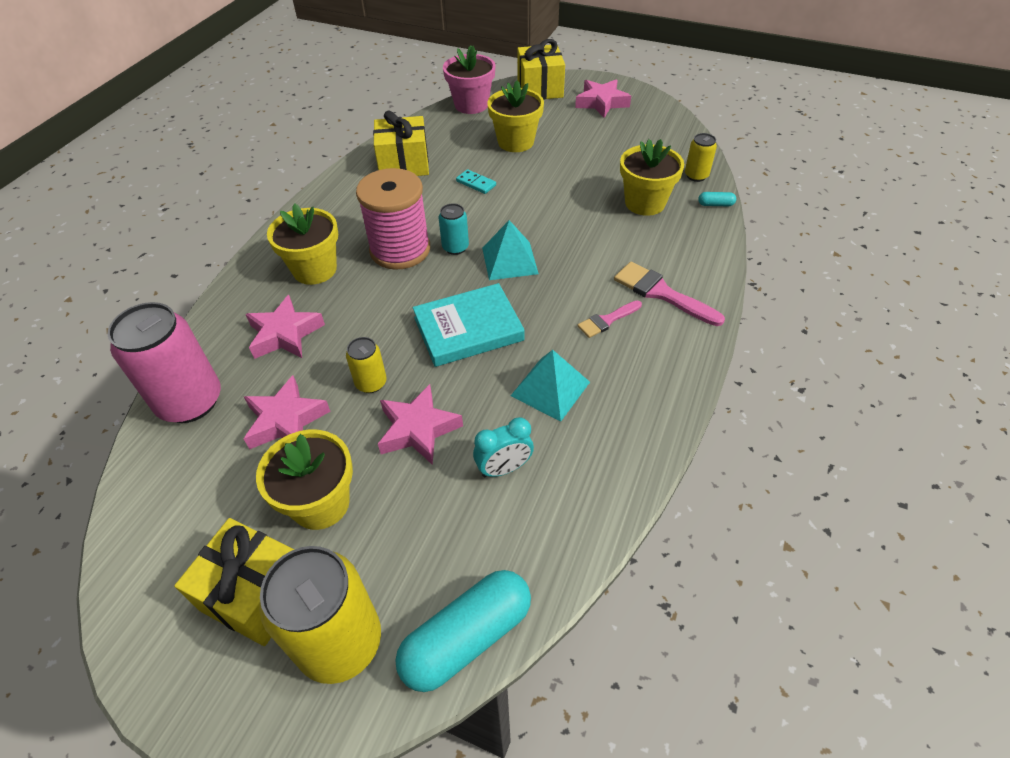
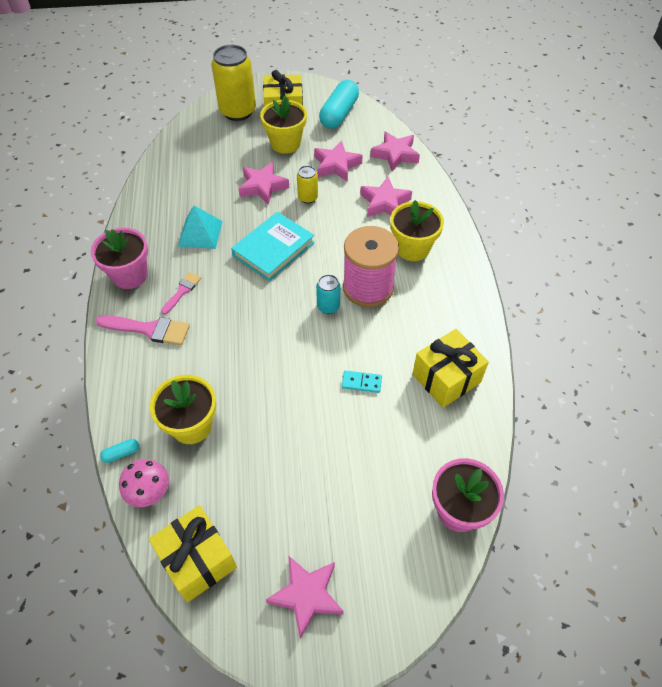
camera: 150 degrees right, 5 degrees up
(190, 401) = (395, 154): pink can -> pink star
(467, 637) = (187, 129): turquoise capsule -> turquoise capsule (339, 114)
(504, 468) = (205, 187): turquoise clock -> none
(509, 260) = (279, 312): turquoise pyramid -> none
(515, 142) = (363, 462): yellow flower pot -> none
(540, 88) = (402, 592): yellow gift -> yellow gift (198, 560)
(668, 365) = (130, 275): none -> pink flower pot
(696, 176) = (149, 492): yellow can -> pink mushroom

